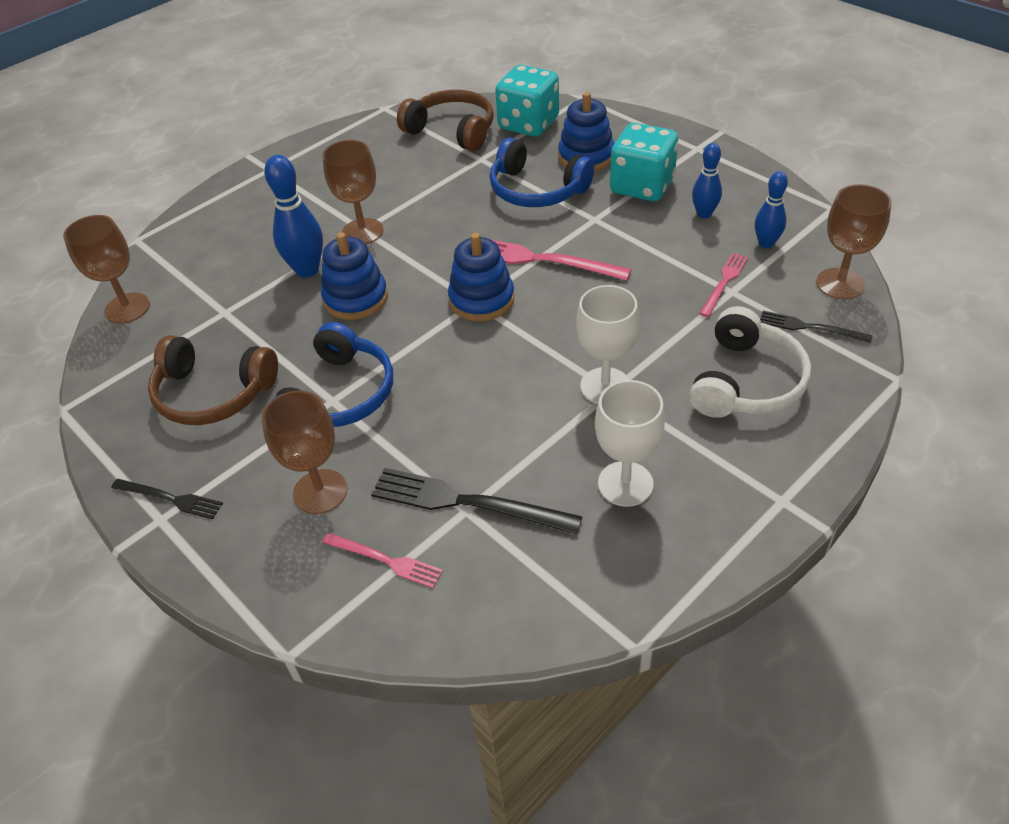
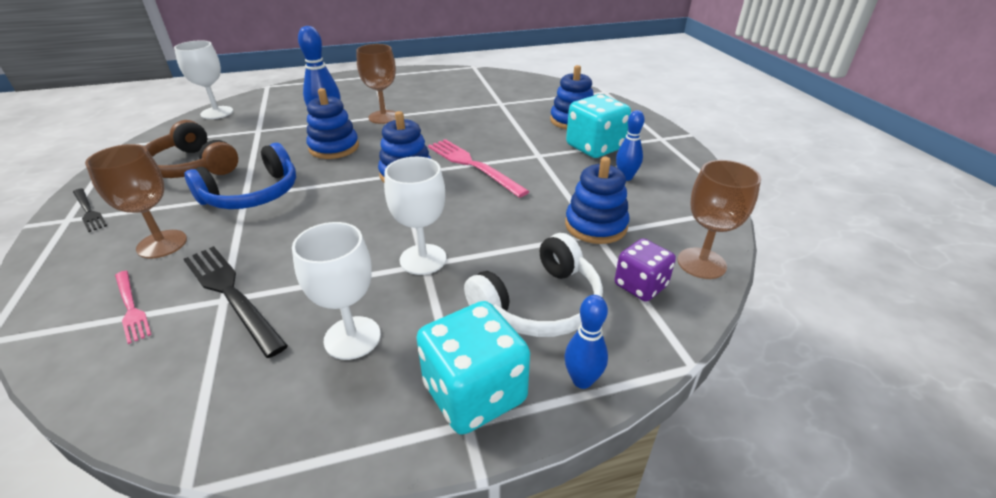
camera: 25 degrees right, 10 degrees down
(127, 308) = (217, 113): brown goblet -> white goblet
(452, 131) = (500, 86): brown headphones -> none
(528, 124) = (552, 95): turquoise dice -> turquoise dice (474, 393)
(536, 190) = (517, 128): blue headphones -> none
(724, 282) = (595, 225): pink fork -> blue stacking toy
(766, 243) = (659, 212): blue bowling pin -> blue bowling pin (582, 380)
(810, 327) = (640, 285): black fork -> purple dice

